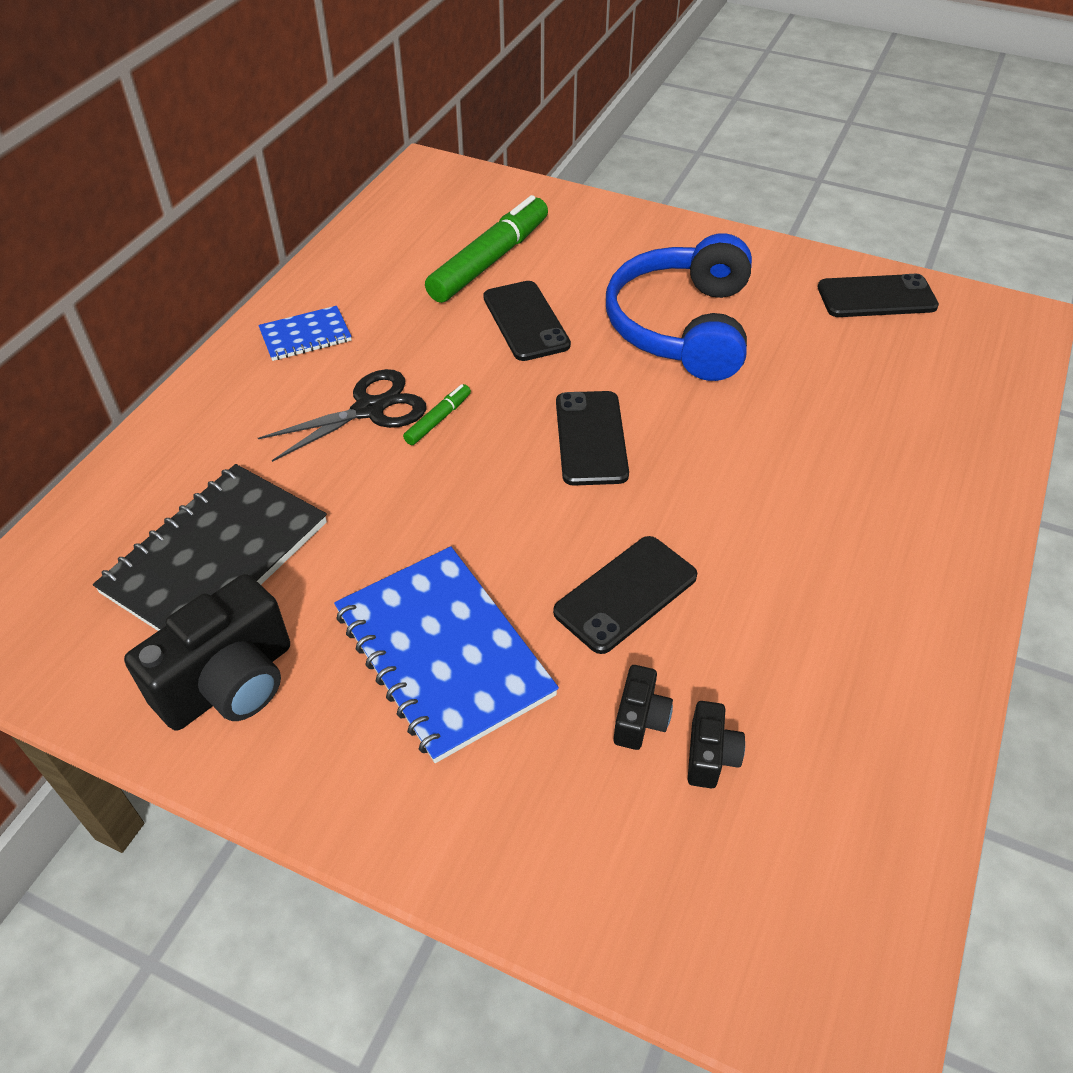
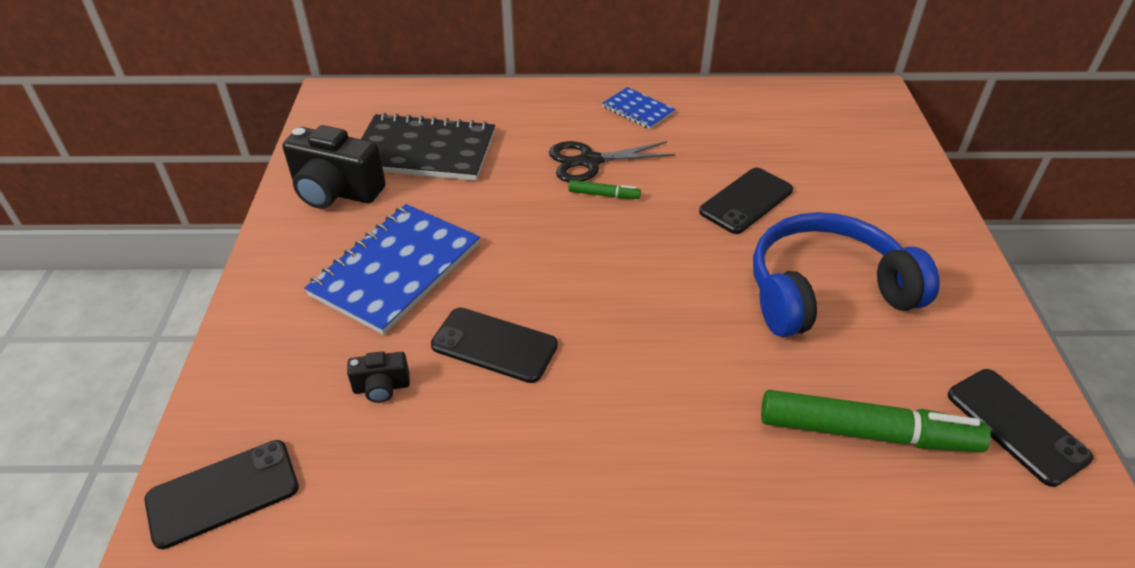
camera: 65 degrees right, 5 degrees down
(369, 409) = (590, 161): black scissors -> black scissors turned 135 degrees clockwise
(489, 261) = (798, 159): green marker -> green marker (865, 432)
(591, 438) = (643, 277): black phone -> black phone (223, 493)
(710, 756) = (364, 438): black camera -> none

